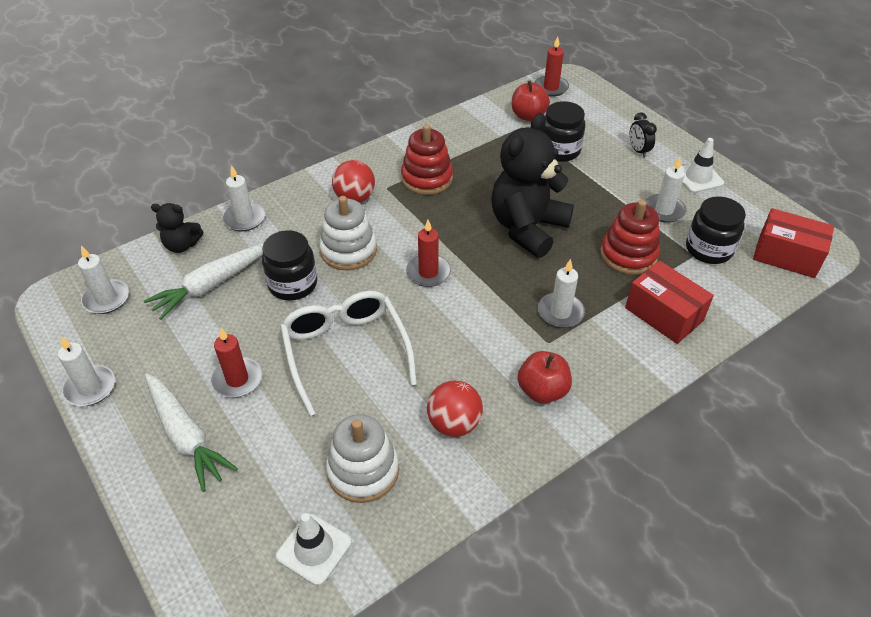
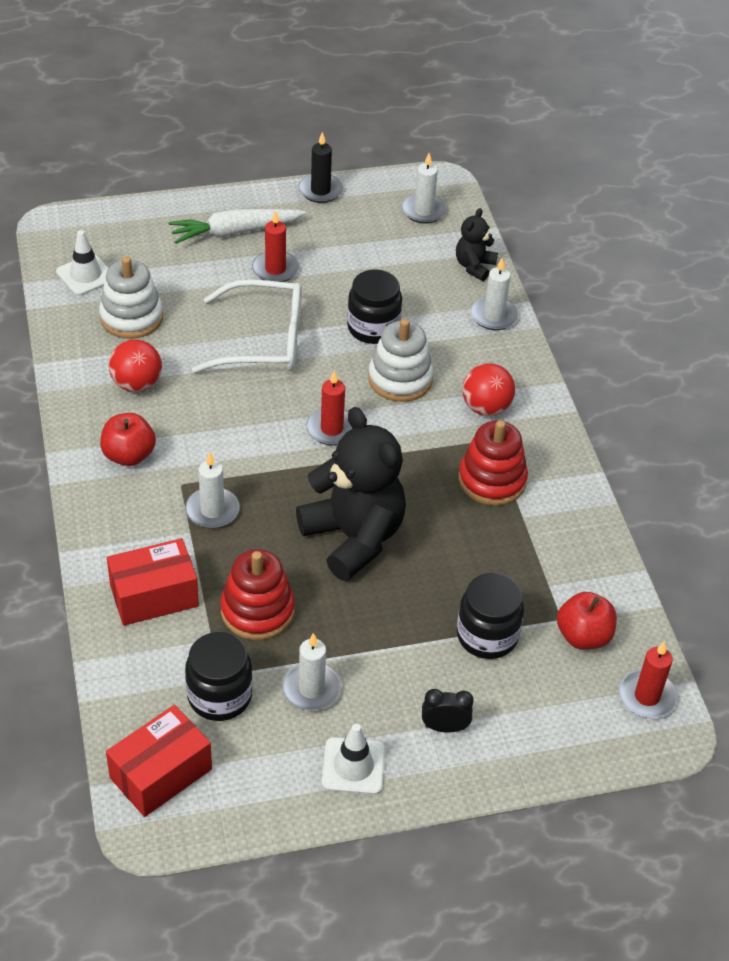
camera: 110 degrees right, 0 degrees up
(90, 388) = (320, 190): white candle -> black candle
(211, 285) = (404, 275): white carrot -> none

